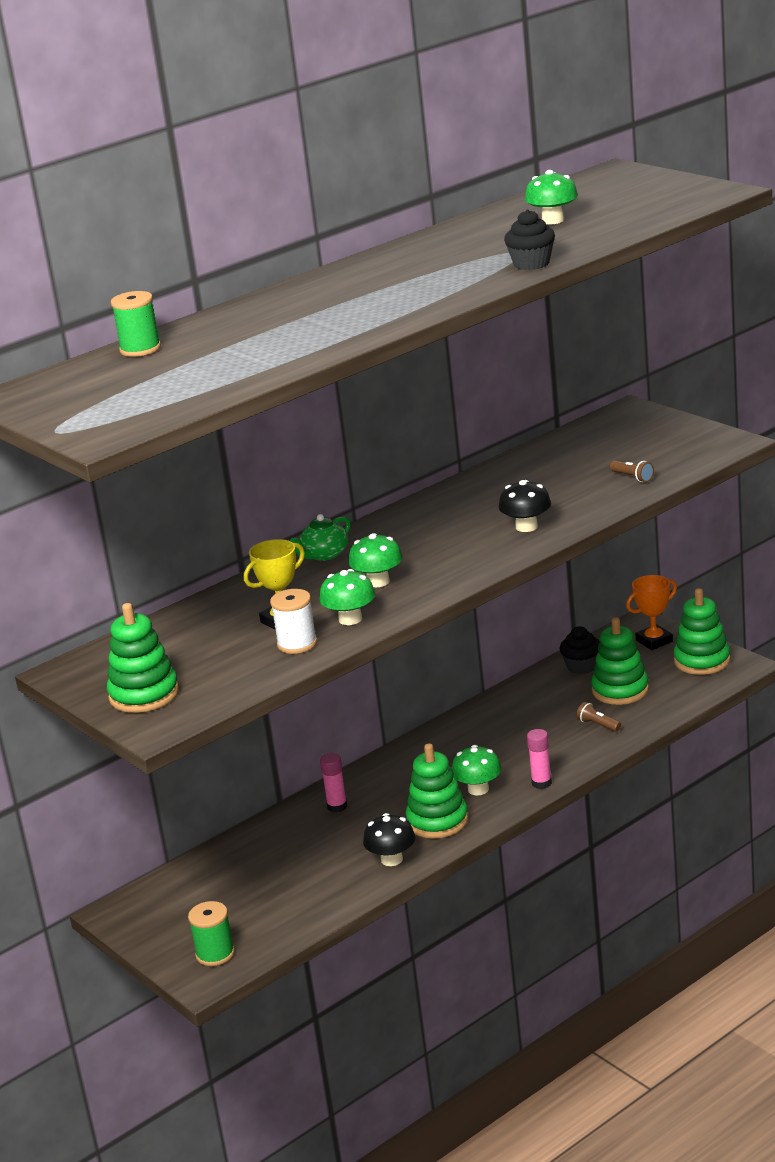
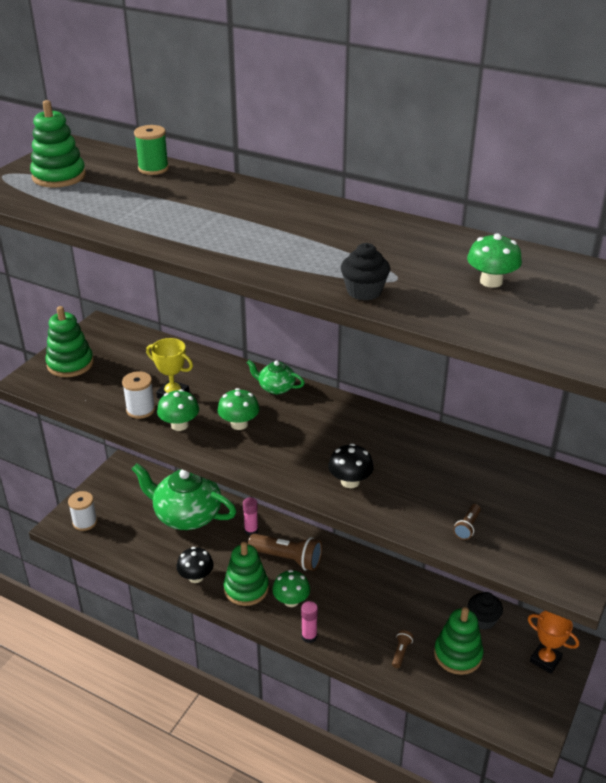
camera: 65 degrees right, 10 degrees up
(215, 954) = (85, 522): green spool -> white spool
(269, 858) = (186, 515): none -> green teapot
(406, 784) = (287, 559): none -> brown flashlight
(702, 661) = (529, 703): green stacking toy -> green stacking toy (59, 176)

